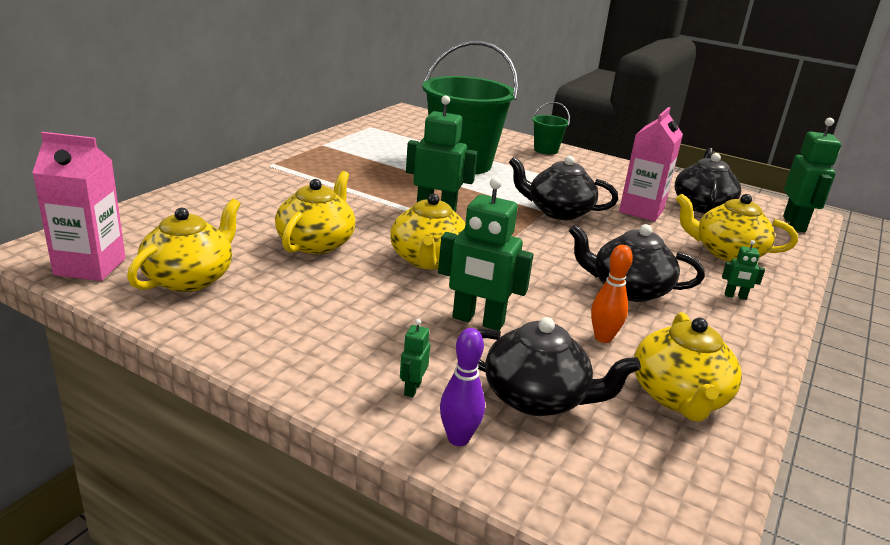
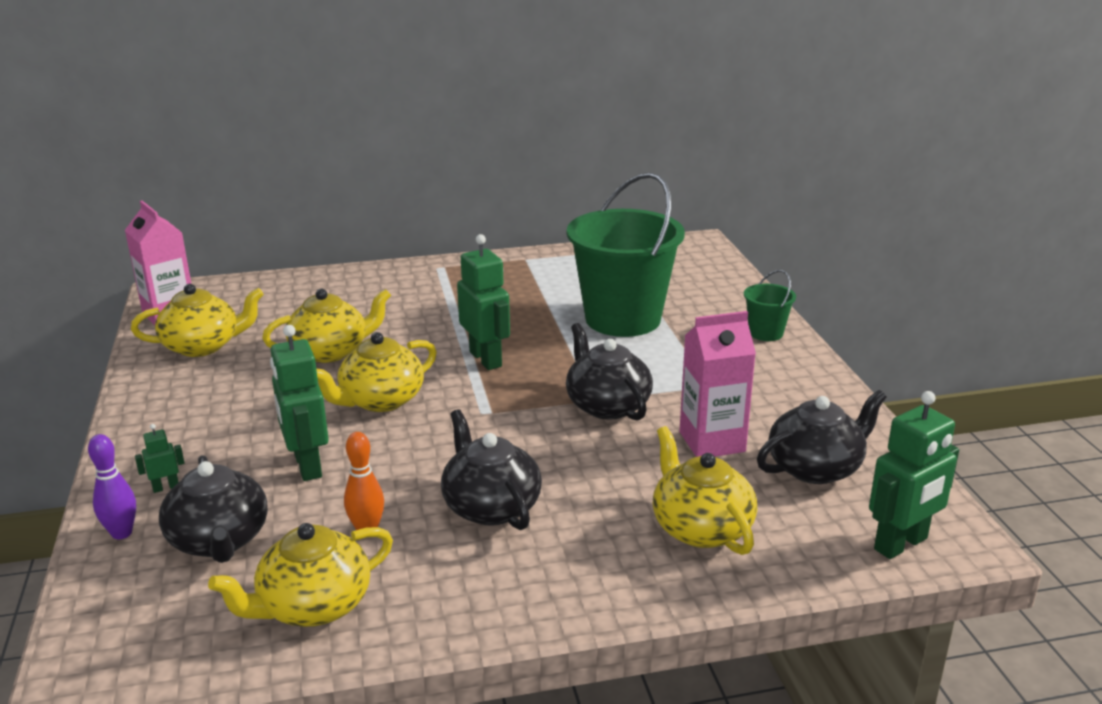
camera: 50 degrees right, 0 degrees up
(735, 296) = (586, 569): green robot -> none

